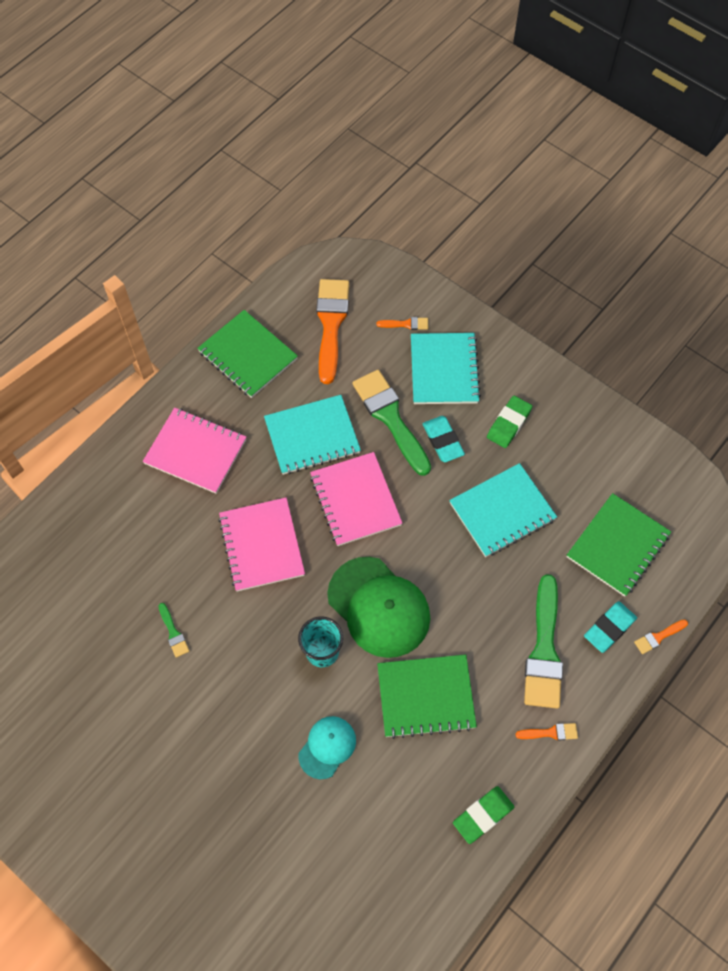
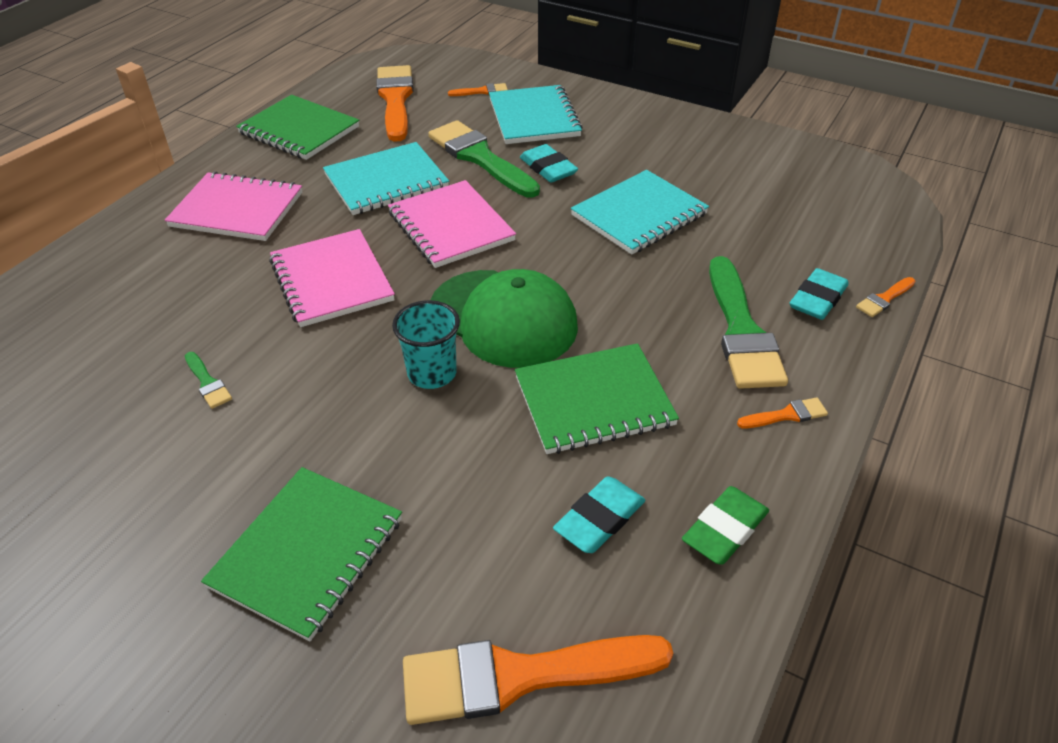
camera: 10 degrees left, 20 degrees down
(327, 747) = (458, 481): turquoise cap -> none
(342, 890) = (520, 676): none -> orange brush
(408, 793) = (599, 519): none -> turquoise eraser
(508, 424) = (622, 147): green eraser -> none
(617, 546) = (792, 226): green notebook -> green notebook (307, 553)

